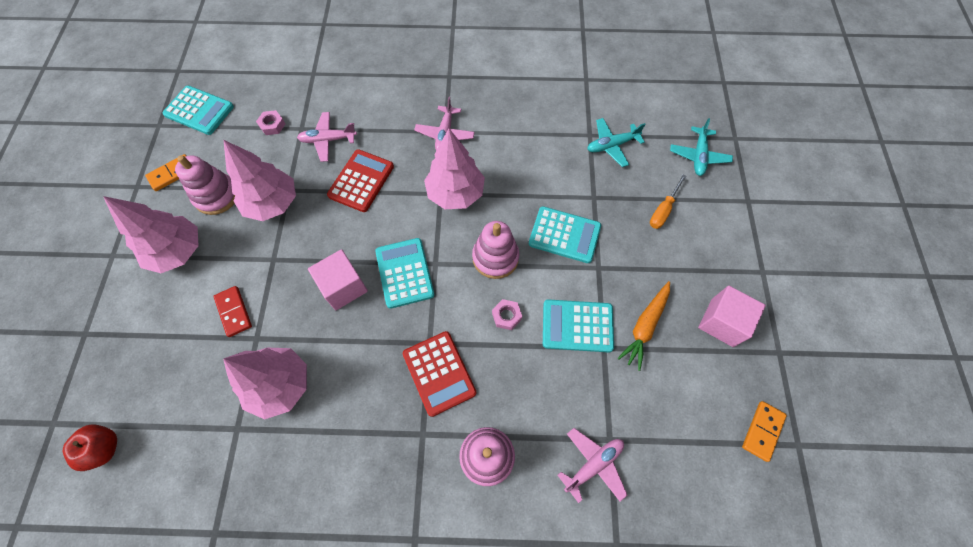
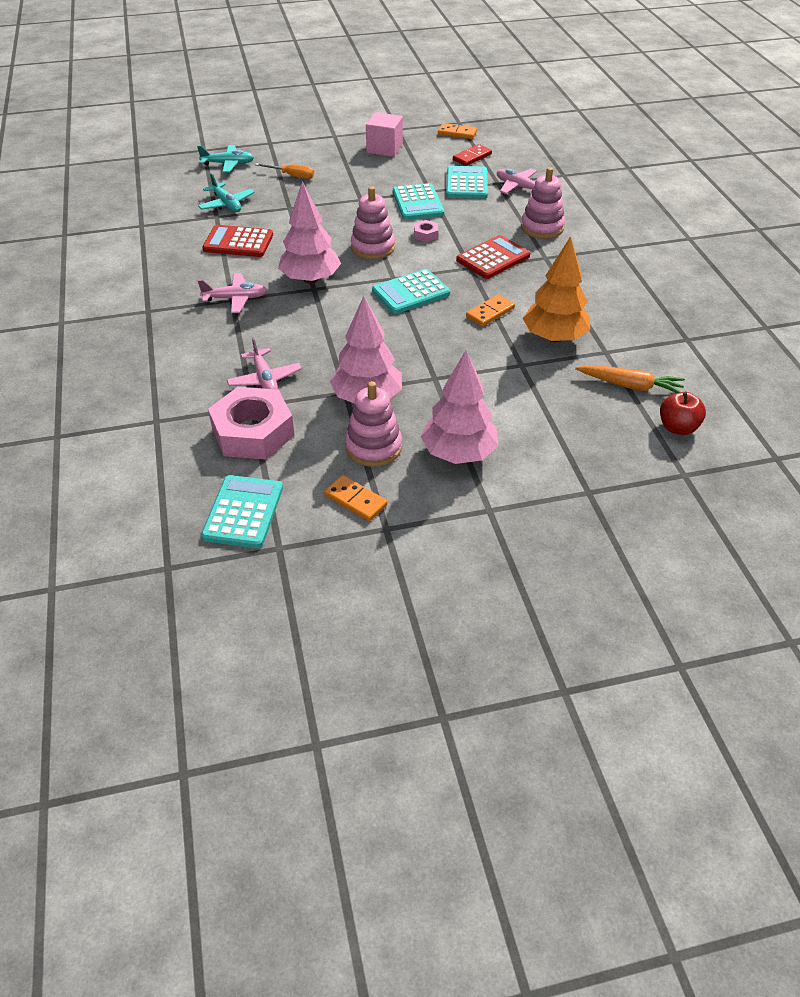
camera: 105 degrees left, 20 degrees down
(233, 312) = (504, 387): red domino -> red domino (472, 157)
(272, 125) = (253, 432): pink nut -> pink nut, size x2.40
(280, 385) = (554, 337): pink tree -> orange tree
(343, 287) = (442, 324): pink cube -> none
(344, 337) = (490, 312): none -> orange domino
(361, 181) = (315, 341): red calculator -> red calculator (238, 242)
(564, 235) = (335, 217): turquoise calculator -> turquoise calculator (466, 183)
(645, 326) = (403, 176): orange carrot -> orange carrot (630, 385)

